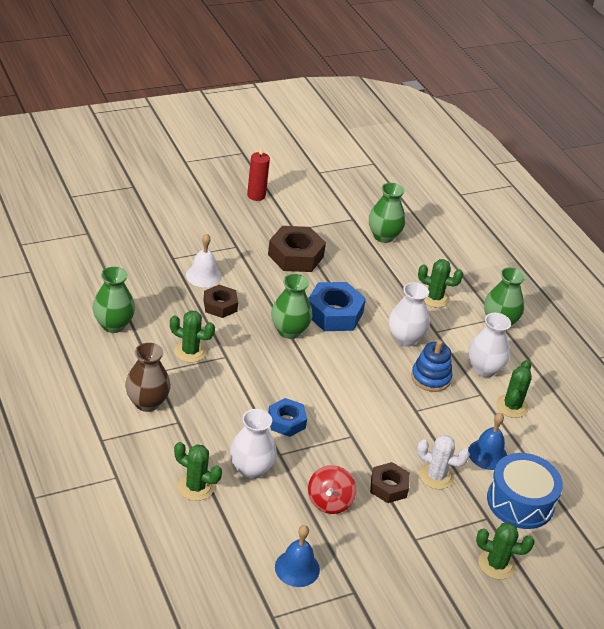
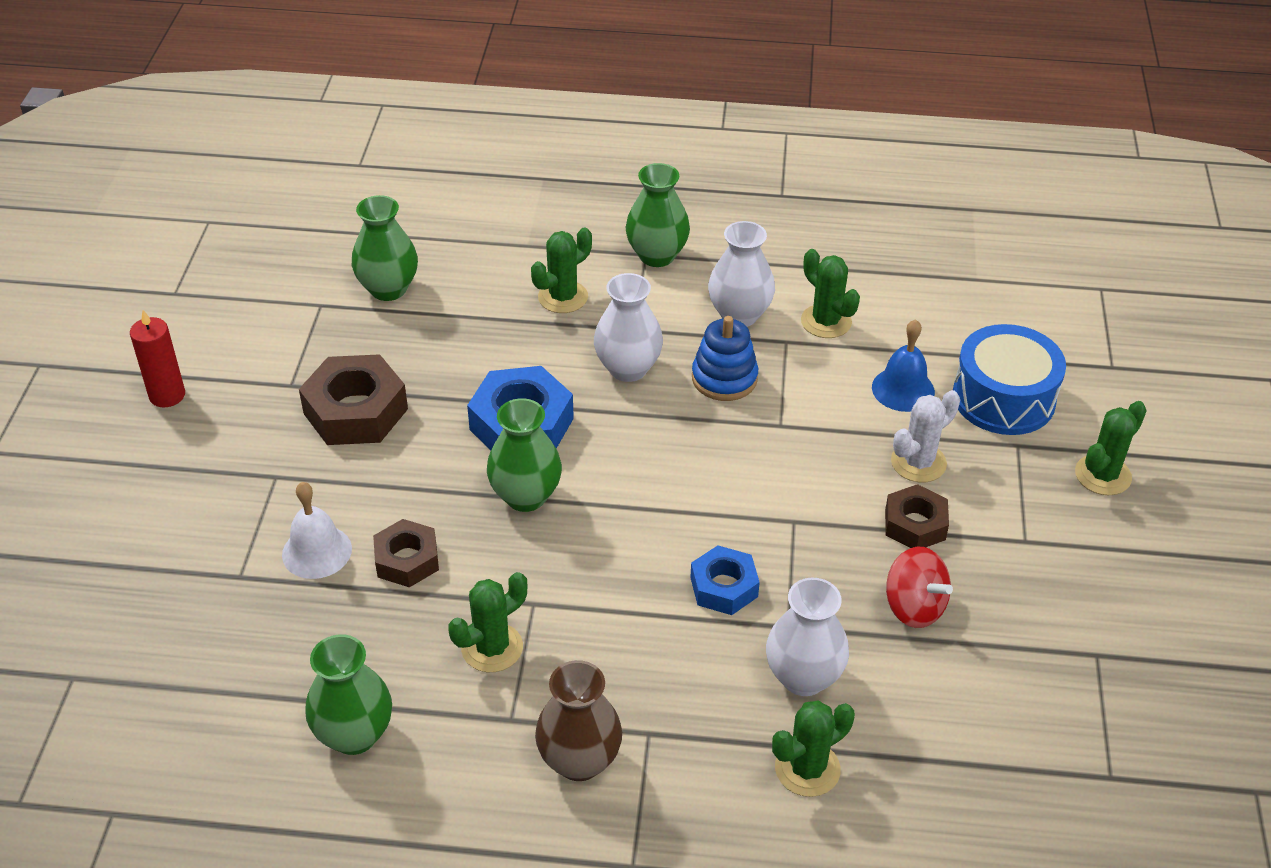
camera: 55 degrees left, 5 degrees up
(297, 568) = (1027, 704): blue bell -> none

